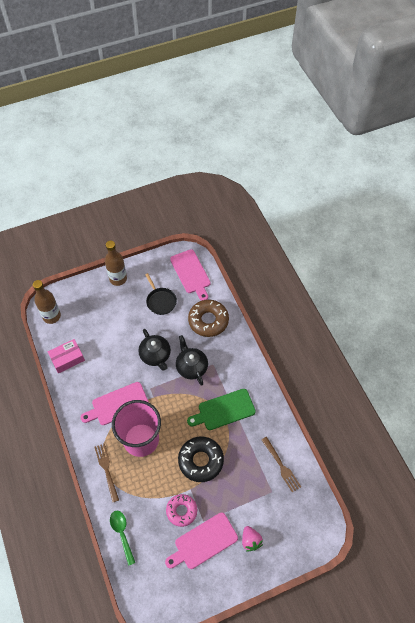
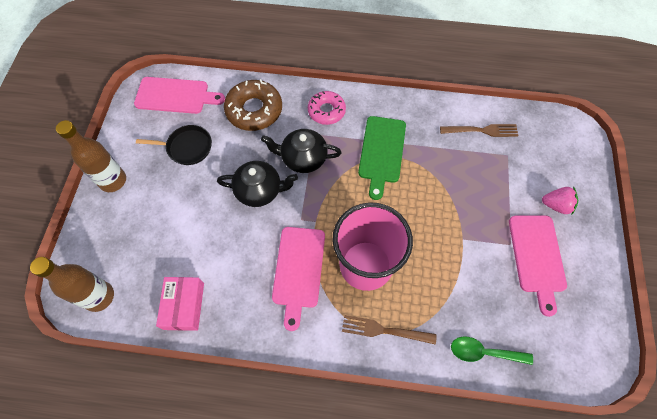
camera: 60 degrees left, 5 degrees up
(181, 511) = (486, 263): pink donut -> pink donut (326, 111)
(201, 460) = (432, 209): black donut -> none

